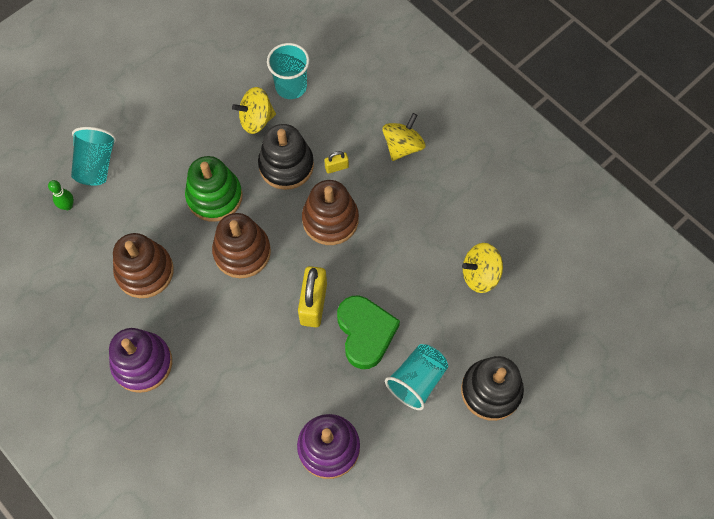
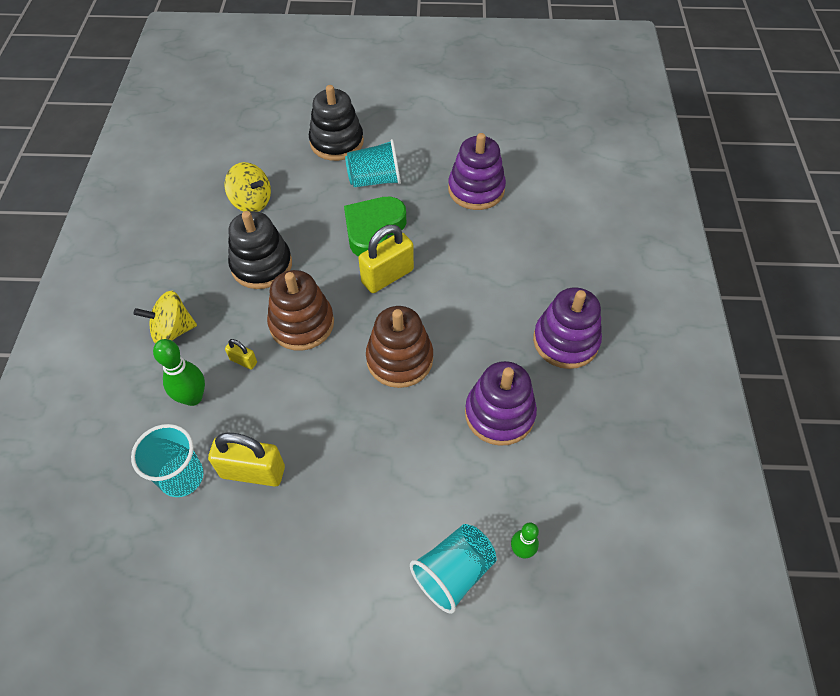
camera: 135 degrees left, 10 degrees down
(145, 271) = (499, 414): brown stacking toy -> purple stacking toy
(214, 197) = (372, 429): green stacking toy -> none
(256, 120) = (253, 472): yellow spinning top -> yellow padlock
(286, 165) = (280, 401): black stacking toy -> black stacking toy (261, 265)
(338, 124) = (193, 397): none -> green bowling pin

